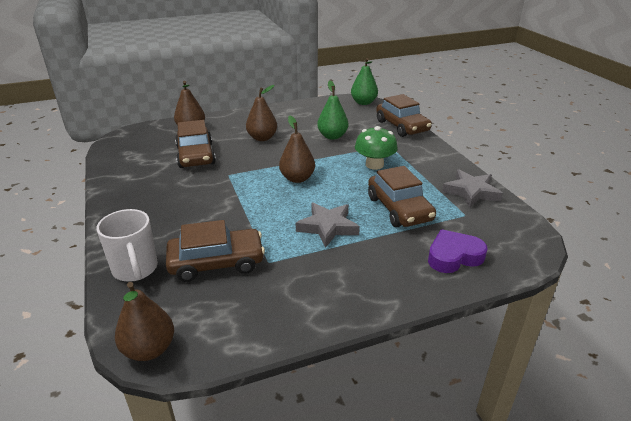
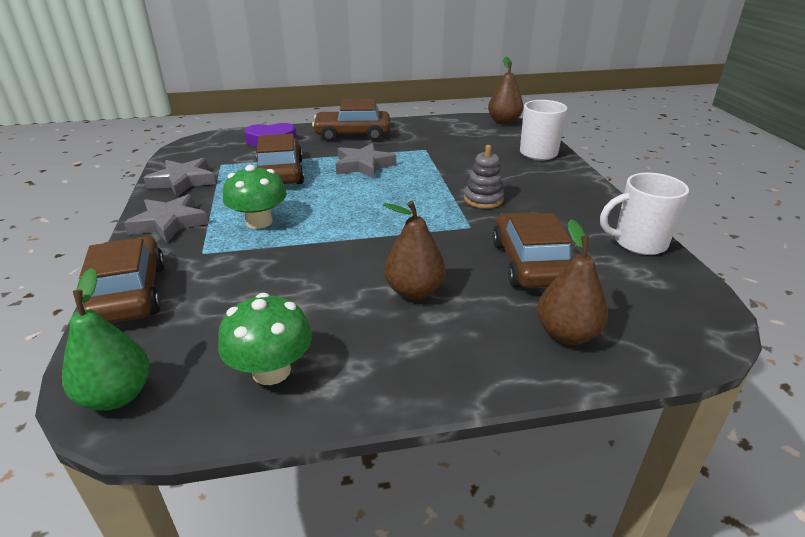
camera: 170 degrees left, 0 degrees up
(117, 173) = (638, 243): none -> white mug
(214, 198) = (483, 199): none -> grey stacking toy
(216, 263) = (469, 151): brown car -> brown car (352, 134)
(297, 178) = (376, 213): brown pear -> none
(314, 111) = (271, 371): none -> green mushroom
(332, 136) = (282, 281): green pear -> none
(432, 159) = (169, 223): none -> grey star

